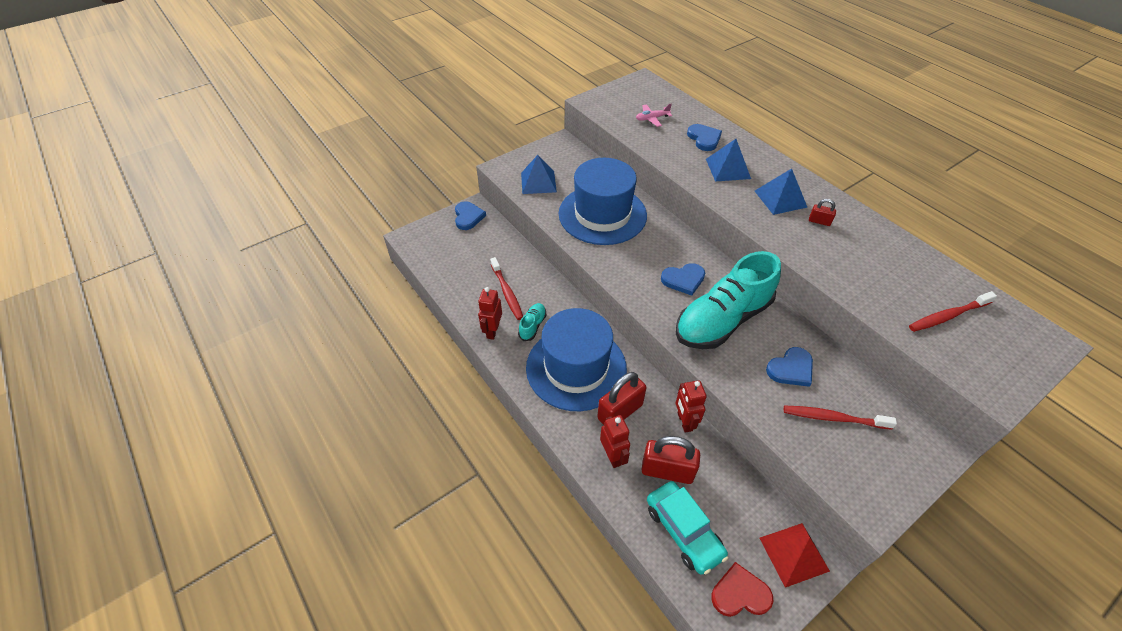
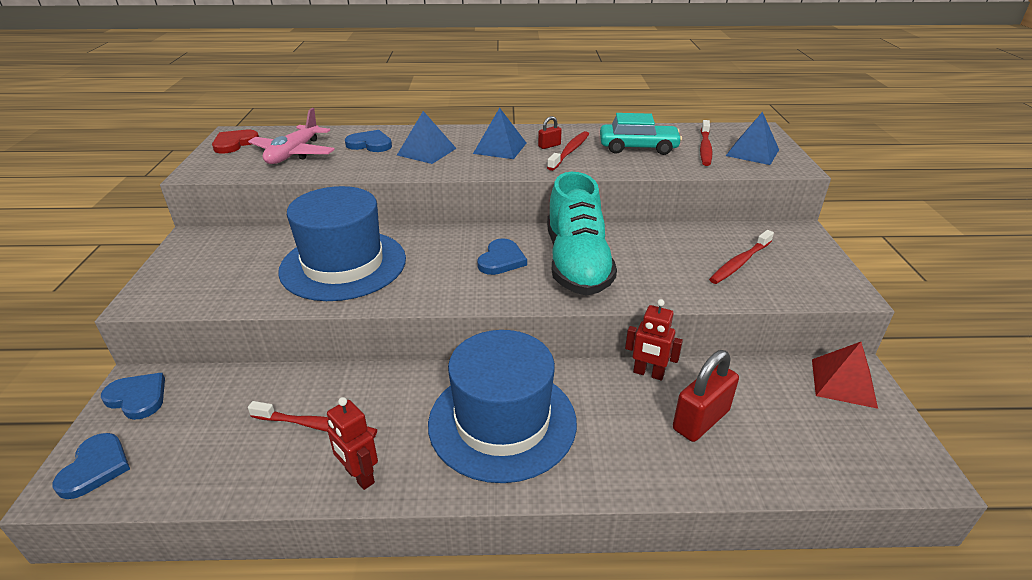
camera: 55 degrees left, 15 degrees down
(532, 326) = (398, 429): turquoise shoe -> none
(538, 182) = (219, 284): blue pyramid -> blue pyramid (752, 152)
(613, 456) = (652, 456): red robot -> none
(620, 412) = (596, 417): red padlock -> none
(652, 119) = (294, 154): pink plane -> pink plane, size x1.81
(683, 531) = (783, 448): turquoise car -> turquoise car (638, 147)
(740, 593) = (875, 445): red heart -> red heart (234, 143)
(791, 369) = (669, 256): blue heart -> blue heart (95, 467)
(825, 237) = (570, 151): none -> red toothbrush

